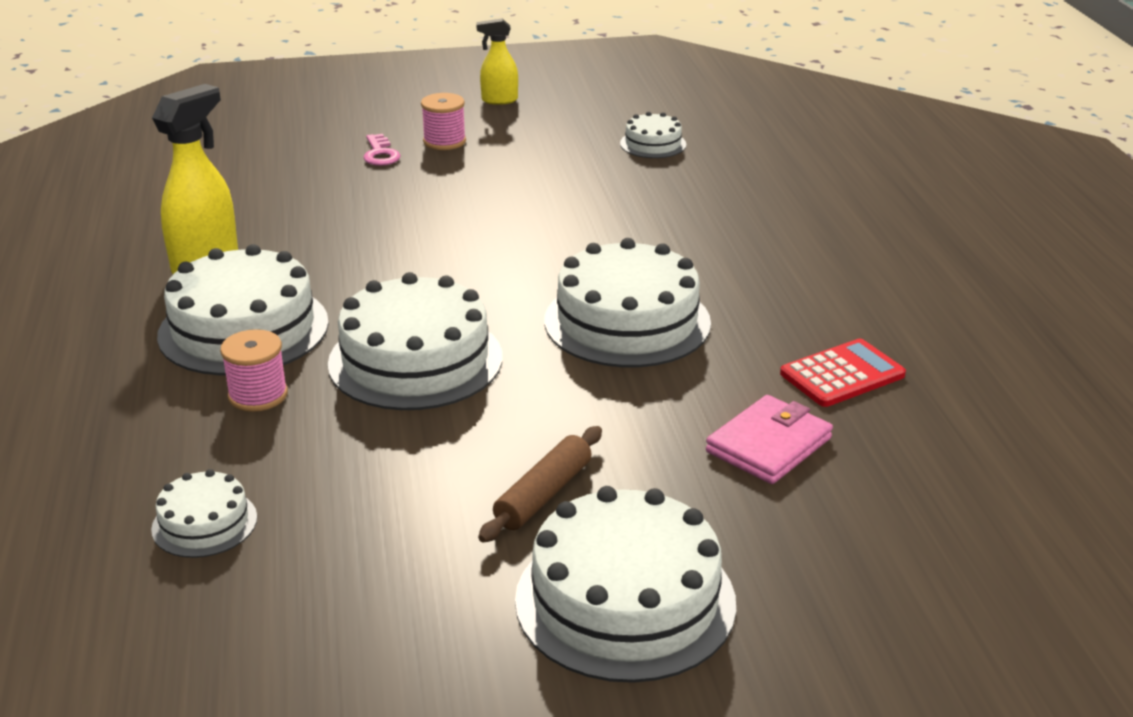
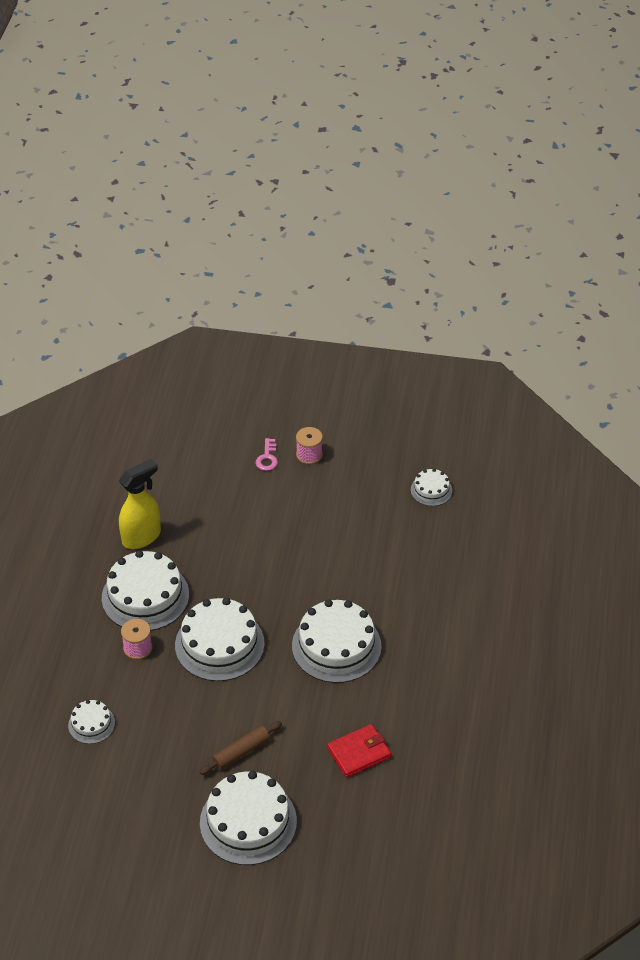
camera: 20 degrees right, 15 degrees up
(499, 100) = (360, 417): yellow spray bottle -> none
(768, 445) = (359, 753): pink wallet -> red wallet
(842, 374) = (423, 717): red calculator -> none

